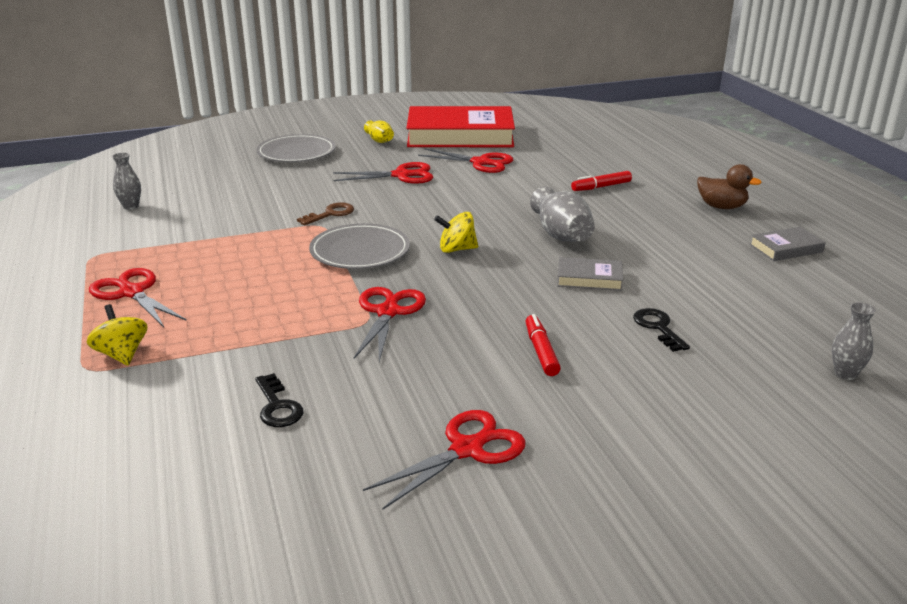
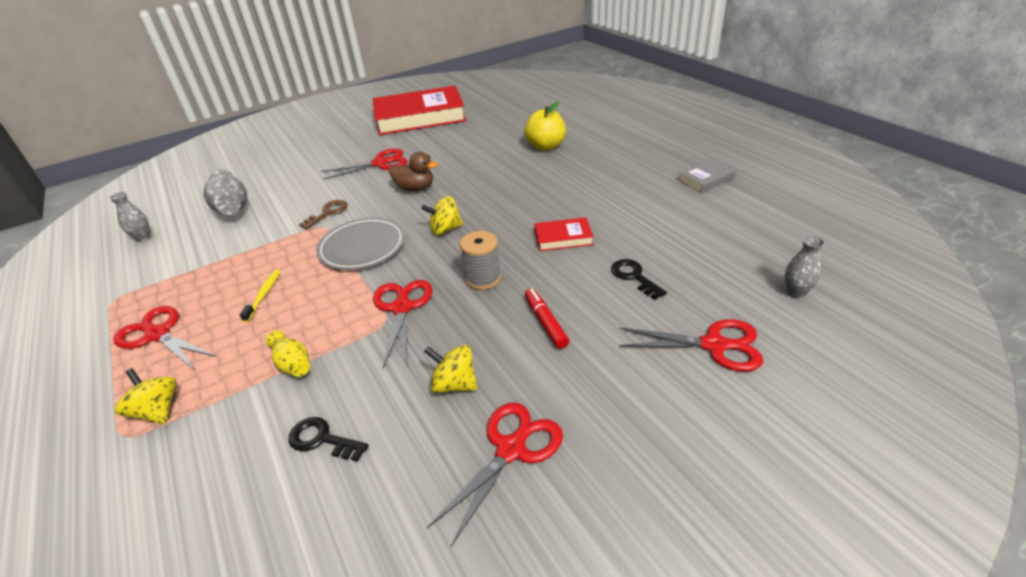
camera: 10 degrees left, 10 degrees up
(245, 277) = (263, 295): none -> yellow toothbrush
(277, 406) = (322, 439): black key -> black key turned 150 degrees clockwise
(296, 152) = (285, 156): grey plate -> none
(379, 141) = (354, 133): yellow vase -> yellow vase (293, 364)
(424, 386) = (454, 384): none -> yellow spinning top
(480, 162) = (443, 140): red scissors -> red scissors (714, 345)
(485, 301) = (483, 278): none -> grey spool
(561, 235) = (527, 198): grey vase -> grey vase (232, 208)
(589, 278) = (563, 238): grey book -> red book
(601, 187) = (546, 146): red marker -> yellow apple
(721, 207) = (644, 149): brown duck -> brown duck (415, 188)

